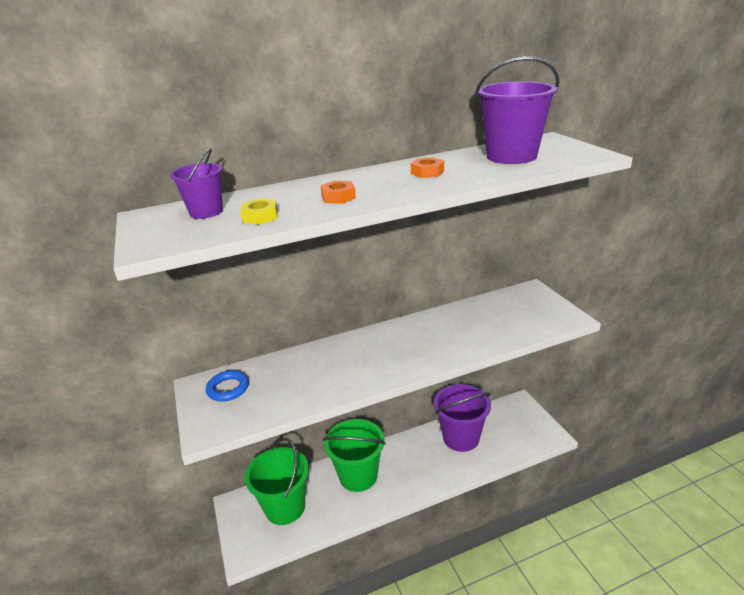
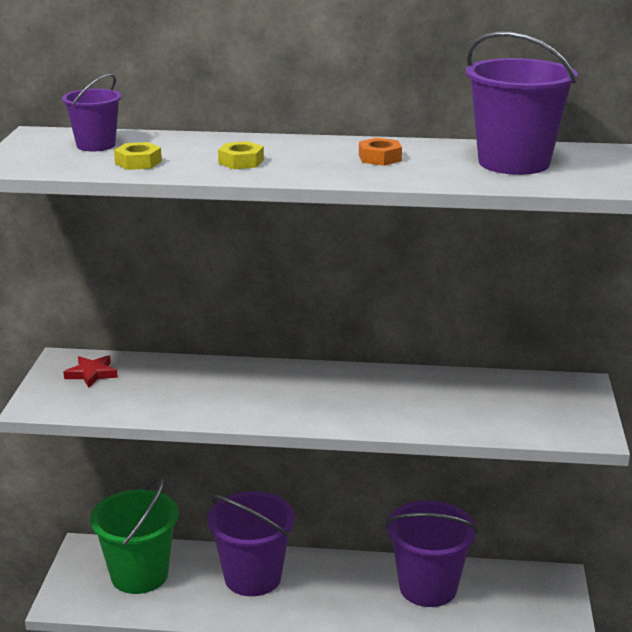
camera: 25 degrees right, 5 degrees down
(228, 389) = (92, 374): blue ring -> red star
(338, 197) = (241, 162): orange nut -> yellow nut
(358, 476) = (252, 577): green bucket -> purple bucket

